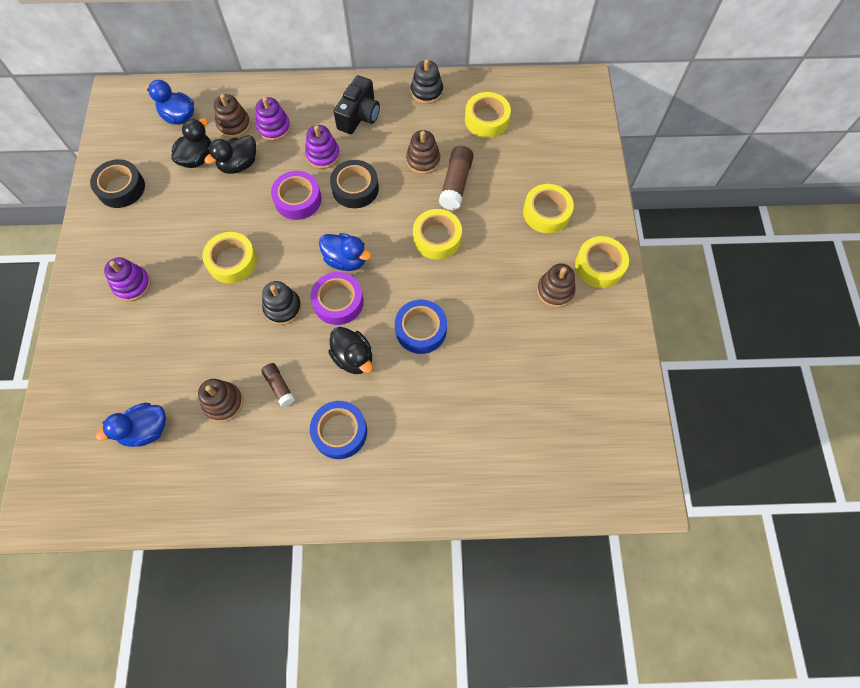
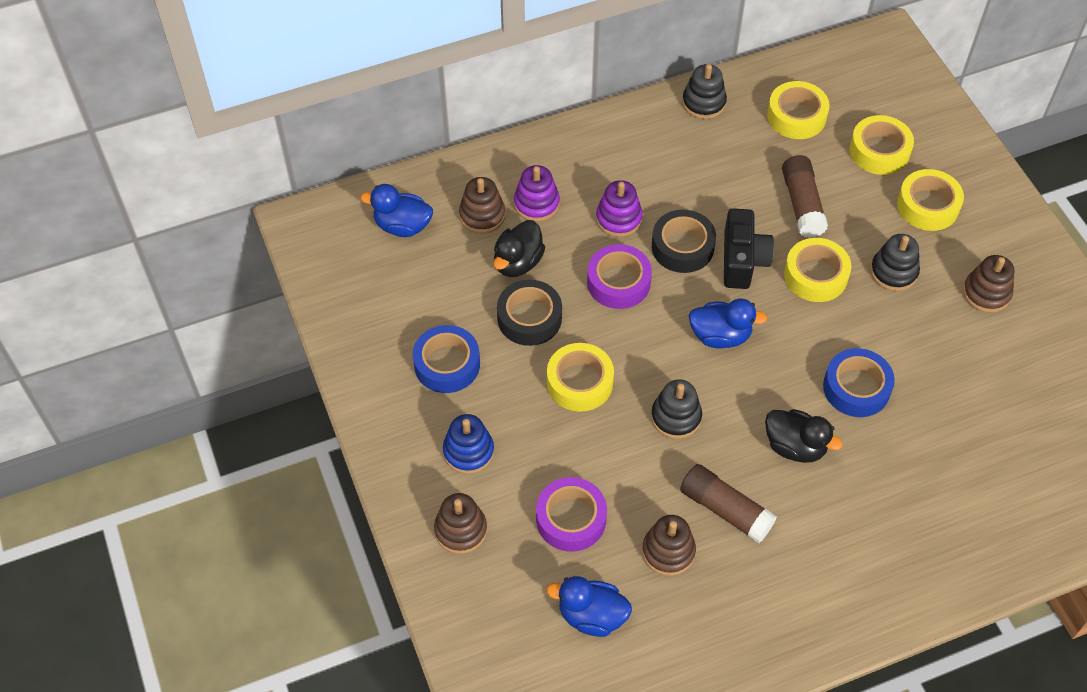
camera: 20 degrees left, 10 degrees down
(121, 188) = (380, 338): black tape -> black tape (529, 318)
(132, 285) = (468, 451): purple stacking toy -> blue stacking toy
(146, 430) = (591, 616): blue duck -> blue duck turned 60 degrees clockwise
(197, 158) = (458, 271): black duck -> none
(279, 386) = (725, 509): brown glue stick -> brown glue stick, size x1.64
(338, 302) = (739, 388): purple tape -> purple tape (571, 519)
(340, 432) = (827, 536): blue tape -> blue tape (447, 364)
(359, 116) = (636, 157): black camera -> black camera (742, 260)
(423, 160) = (746, 188): brown stacking toy -> brown stacking toy (461, 530)
(495, 253) = (893, 272): none -> black stacking toy
(599, 266) = (1021, 248): yellow tape -> yellow tape (879, 151)

